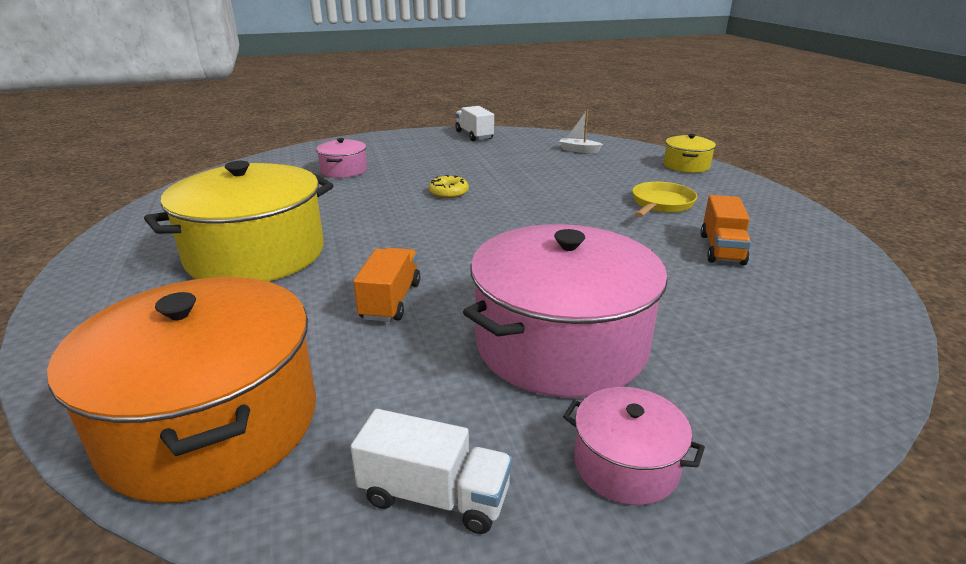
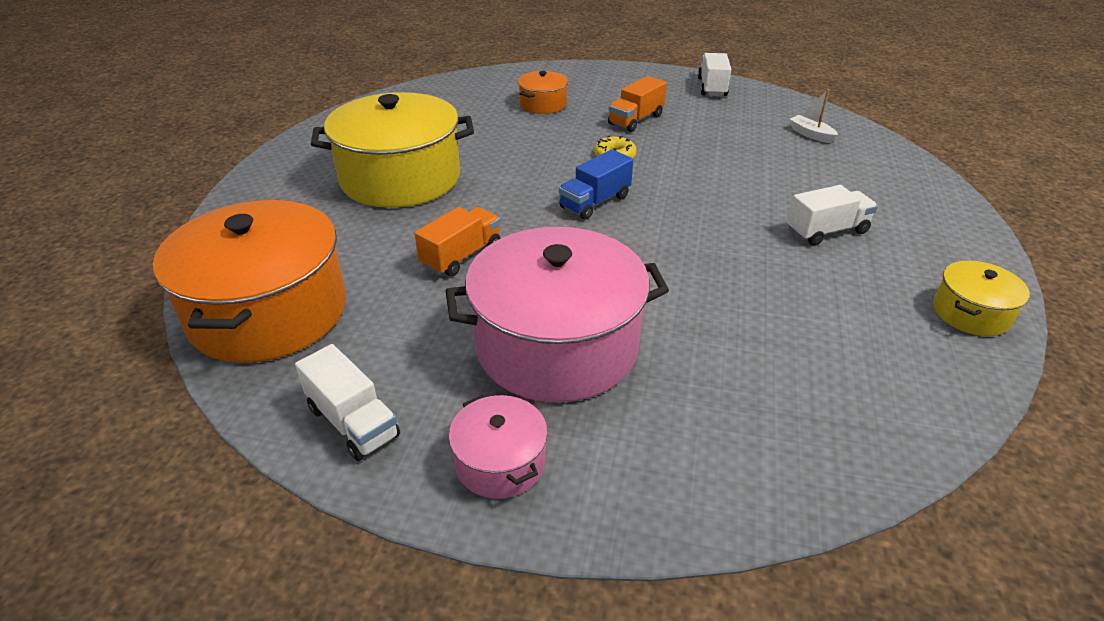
camera: 30 degrees right, 10 degrees up
(344, 170) = (543, 104): pink pot -> orange pot
(469, 228) = (595, 202): none -> blue truck
(661, 204) = (826, 231): yellow pan -> white truck
(686, 165) = (923, 188): yellow pot -> yellow pot (971, 313)
(721, 249) = (829, 306): orange truck -> orange truck (636, 120)

